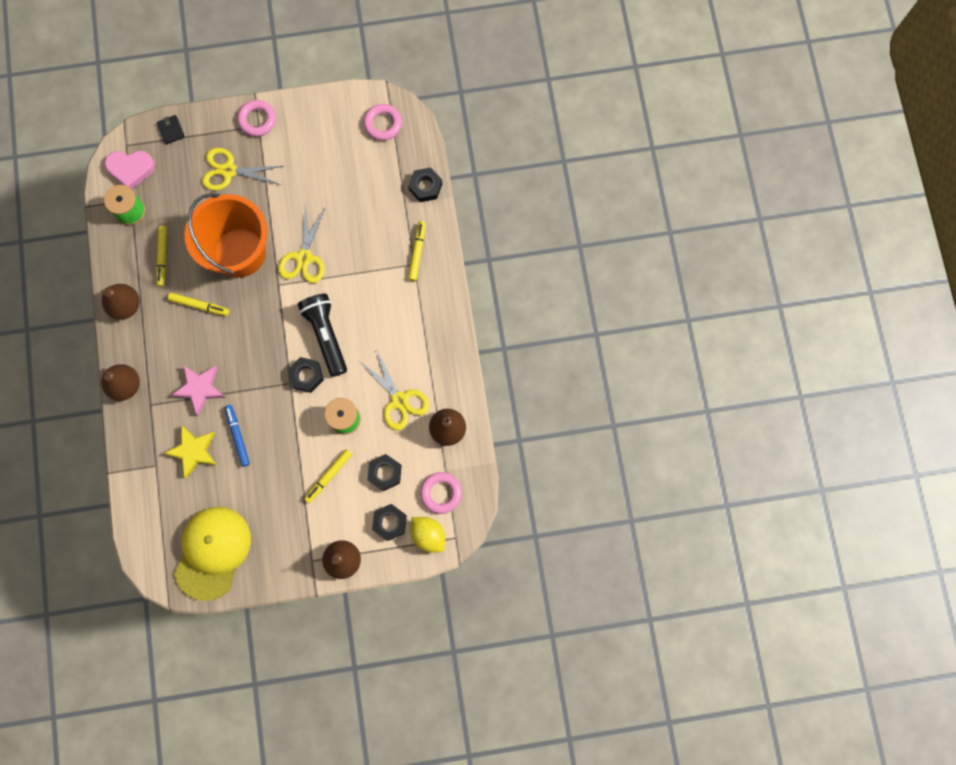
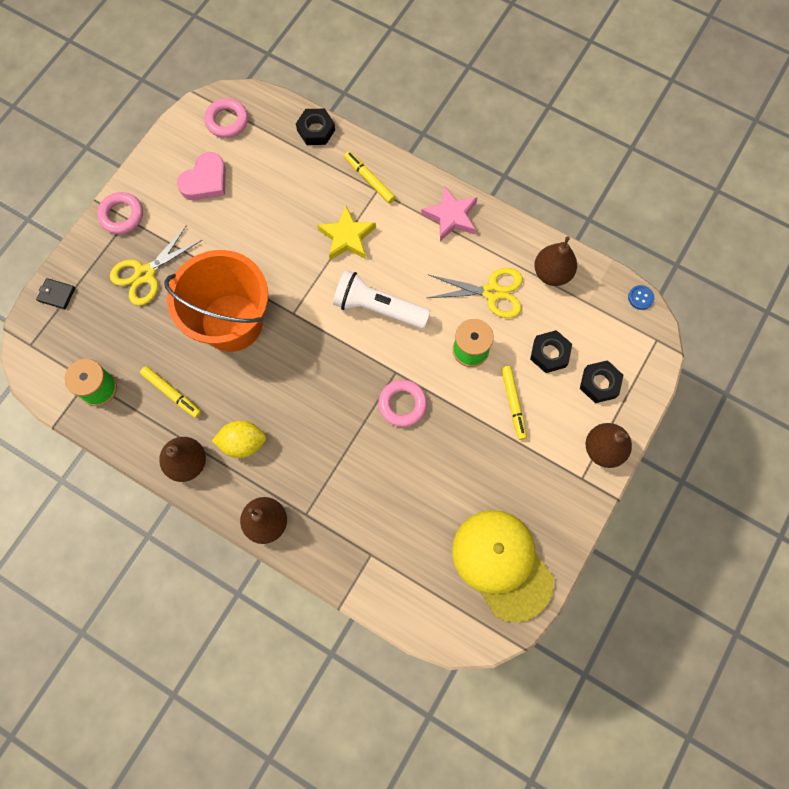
camera: 50 degrees left, 5 degrees down
(131, 169) = (58, 357): pink heart -> pink heart (205, 181)
(193, 451) = (387, 507): yellow star -> yellow star (347, 237)
(199, 305) = (249, 395): yellow marker -> none
(200, 388) = (331, 455): pink star -> pink star (451, 216)
(238, 436) = (407, 455): blue marker -> none
(304, 257) = (288, 272): yellow scissors -> none
(306, 376) = (401, 352): black nut -> none
(326, 335) = (378, 308): black flashlight -> white flashlight
(428, 535) = (637, 360): yellow lemon -> yellow lemon (243, 443)
(441, 493) = (606, 321): pink ring -> pink ring (402, 404)
(479, 503) = (640, 298): none -> blue button

